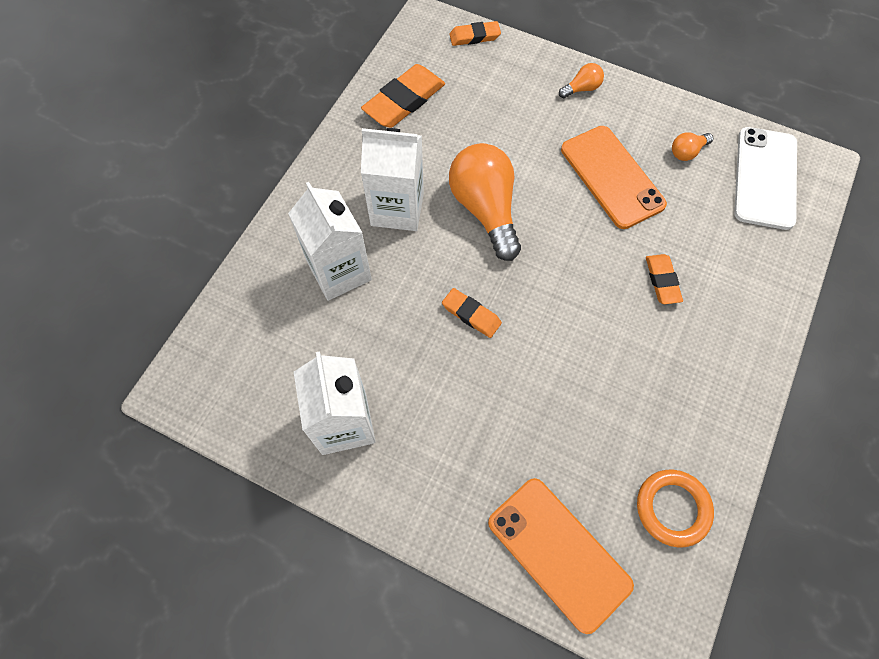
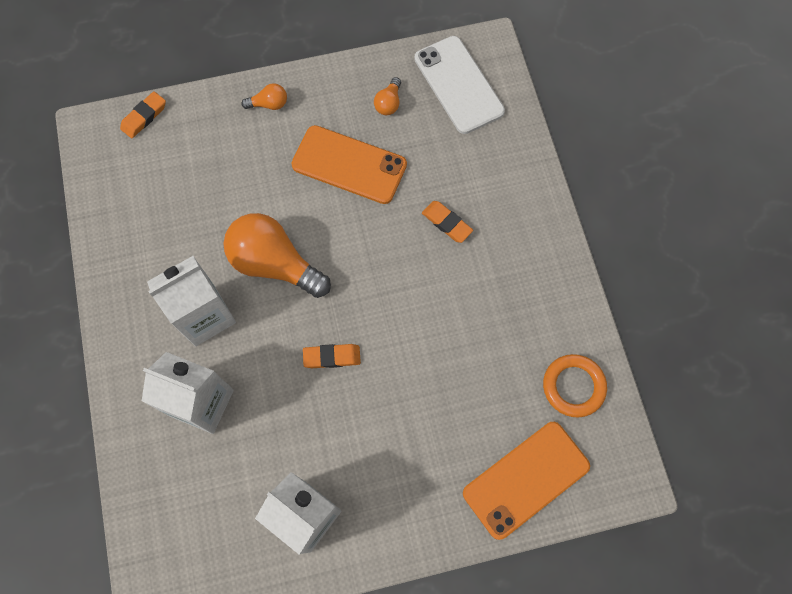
camera: 40 degrees left, 5 degrees up
(404, 101) = (132, 218): orange eraser -> none
(559, 553) = (526, 479): orange phone -> orange phone turned 45 degrees counterclockwise
(581, 88) = (269, 104): orange light bulb -> orange light bulb turned 60 degrees clockwise

